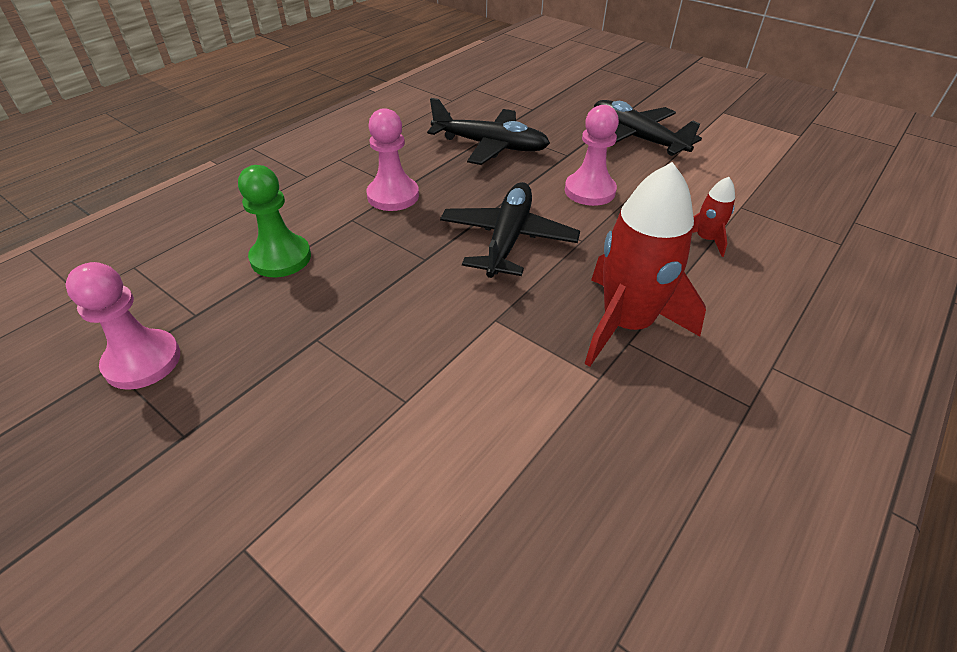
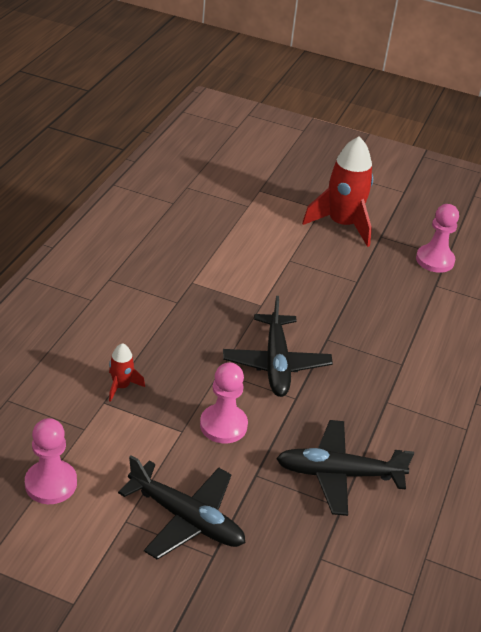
camera: 160 degrees right, 5 degrees down
(281, 258) = (422, 325): green pawn -> none
(393, 196) = (387, 392): pink pawn -> pink pawn (51, 483)
(626, 324) = (179, 312): red rocket -> red rocket (342, 224)

